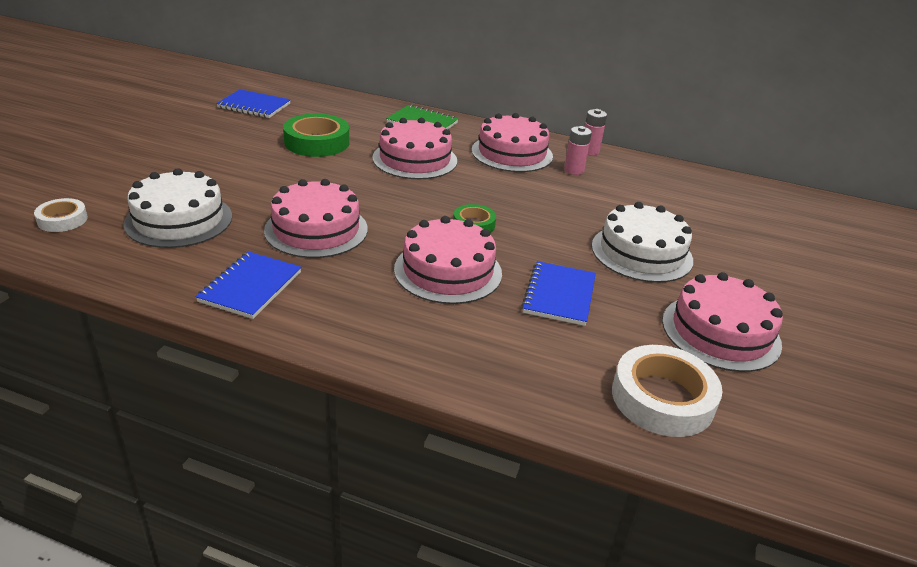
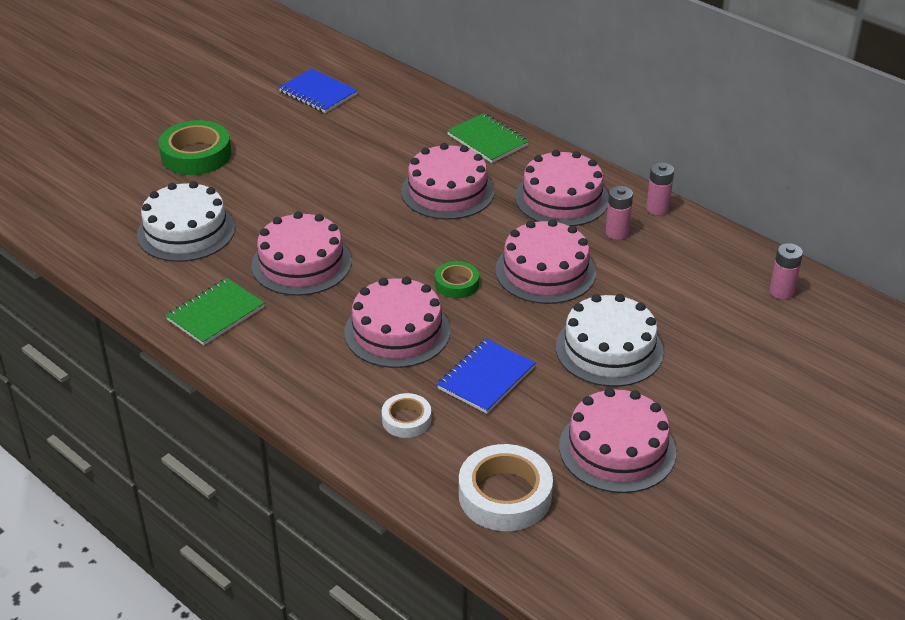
camera: 25 degrees right, 5 degrees up
(62, 220) = (91, 215): white tape -> white tape (406, 420)
(250, 287) = (216, 314): blue notebook -> green notebook
(317, 142) = (357, 153): green tape -> green tape (196, 155)
(541, 204) = (545, 271): none -> pink cake
(727, 192) = (781, 292): none -> pink battery

